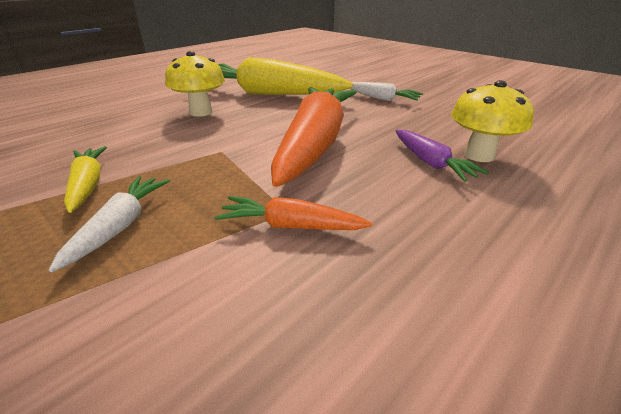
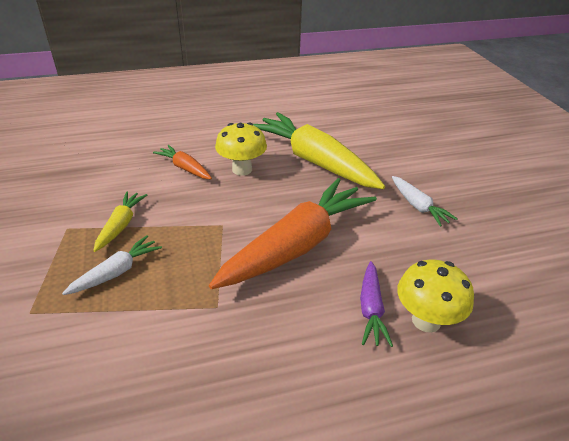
camera: 30 degrees right, 5 degrees up
(291, 226) = (208, 321): orange carrot -> orange carrot (185, 168)

